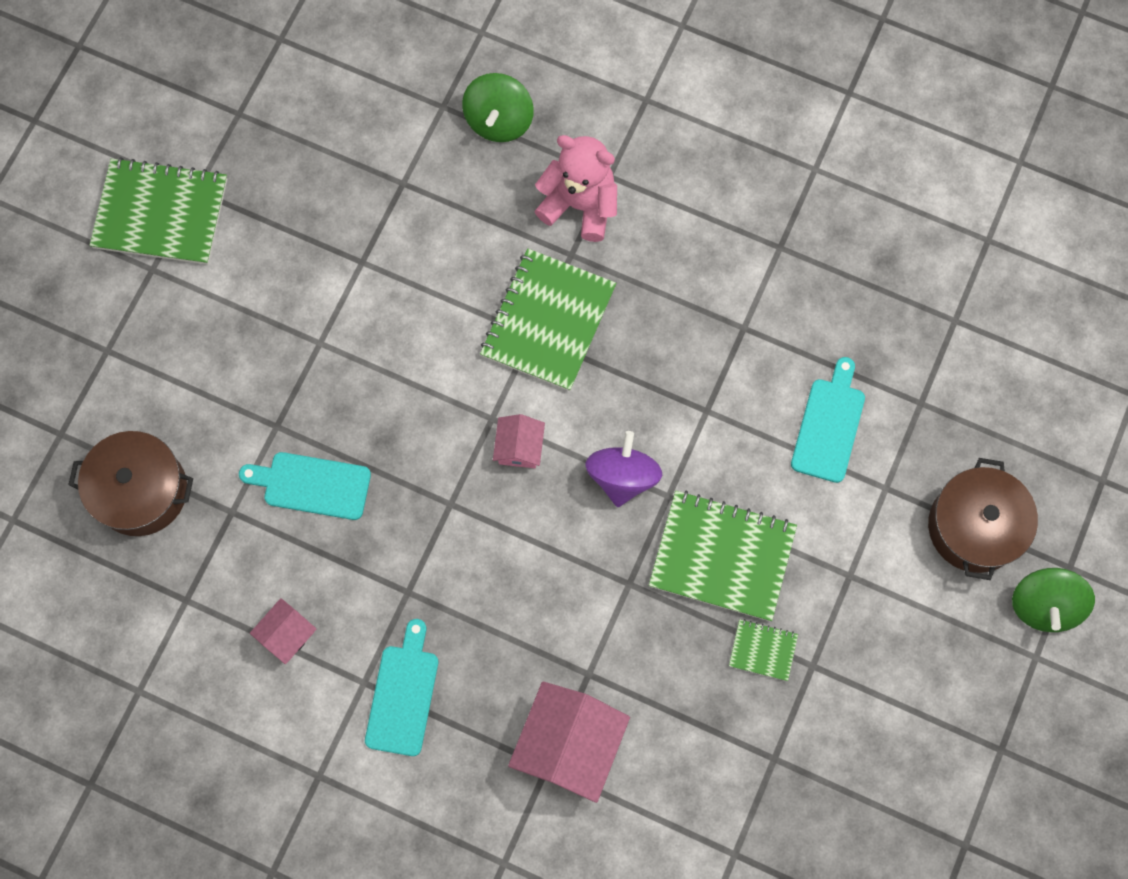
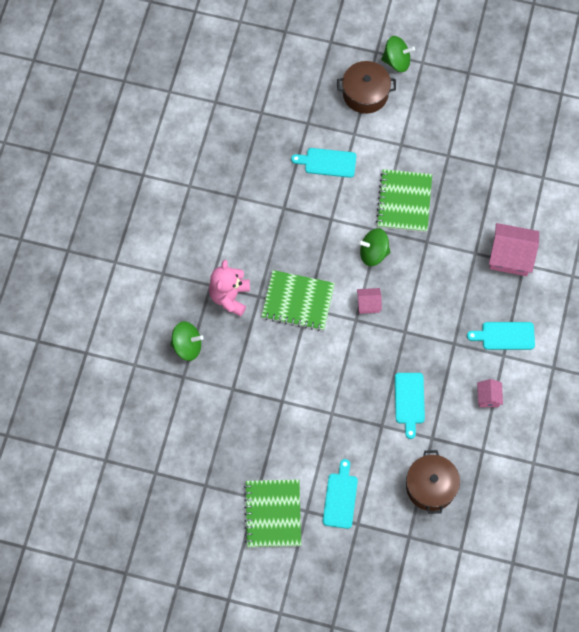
camera: 100 degrees left, 5 degrees down
(161, 330) = (340, 497): none -> turquoise cutting board
(287, 634) = (488, 397): pink house -> pink house turned 60 degrees clockwise
(622, 476) = (373, 253): purple spinning top -> green spinning top
(762, 650) = (446, 178): green notebook -> none

